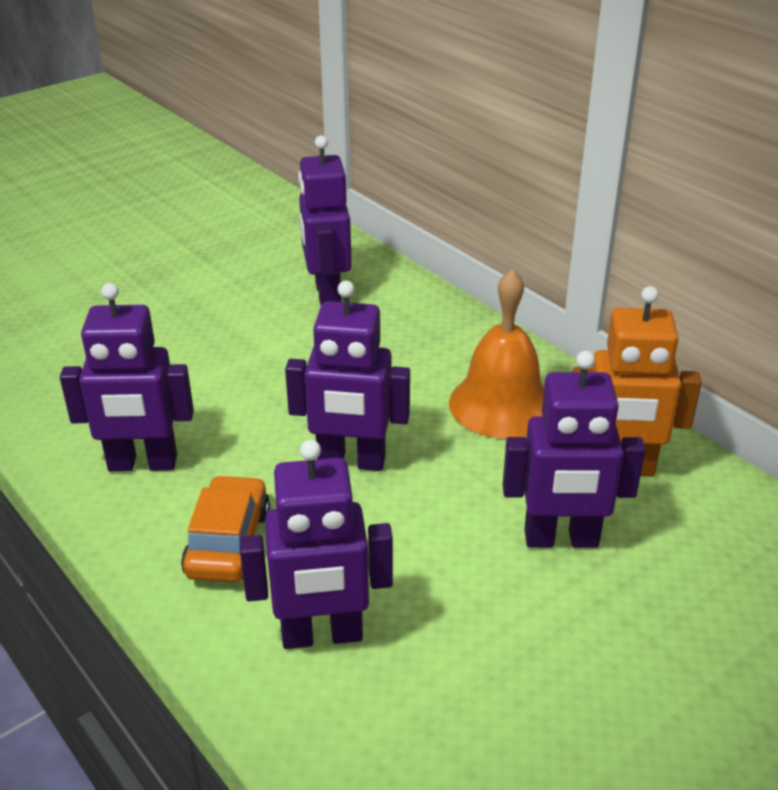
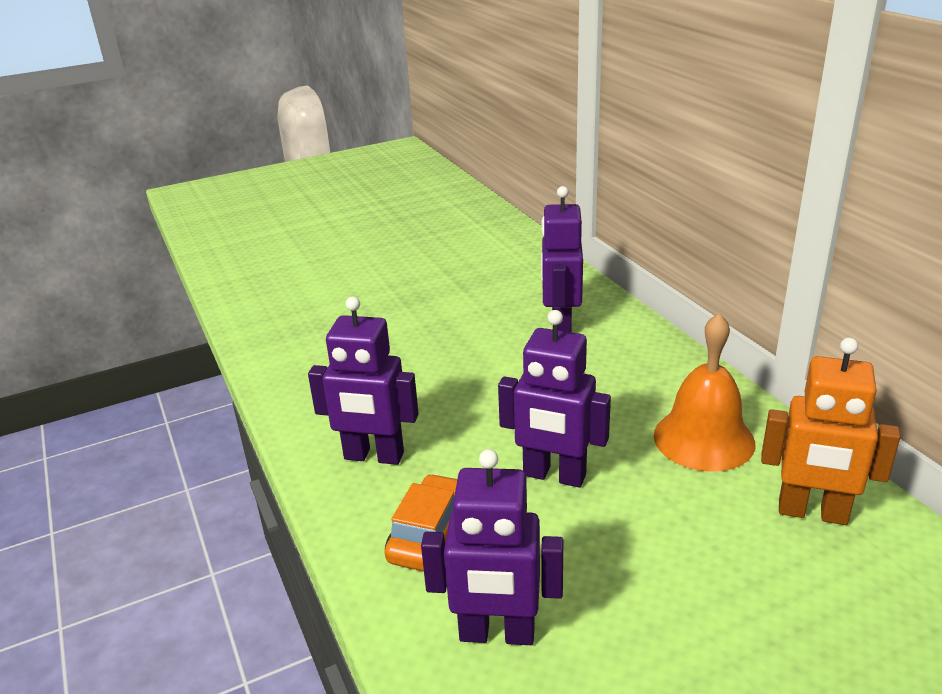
camera: 15 degrees right, 5 degrees down
(561, 539) = (742, 575): purple robot -> none

